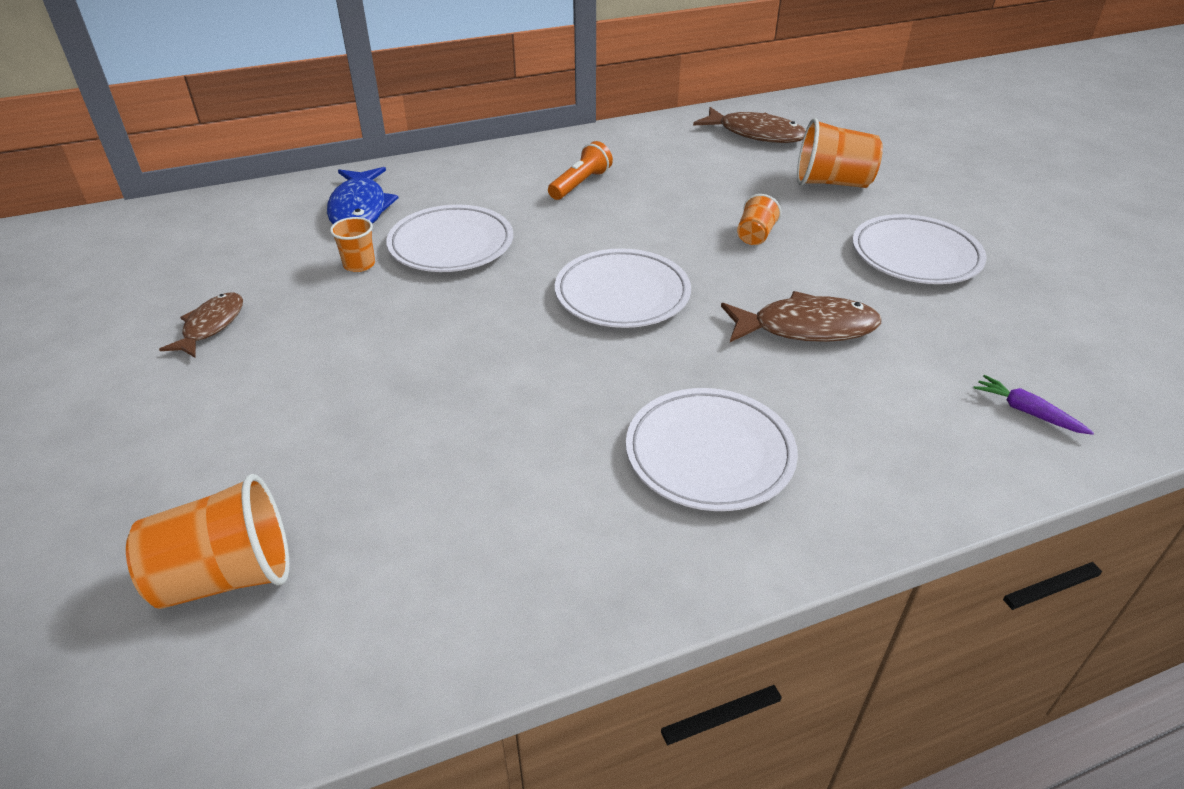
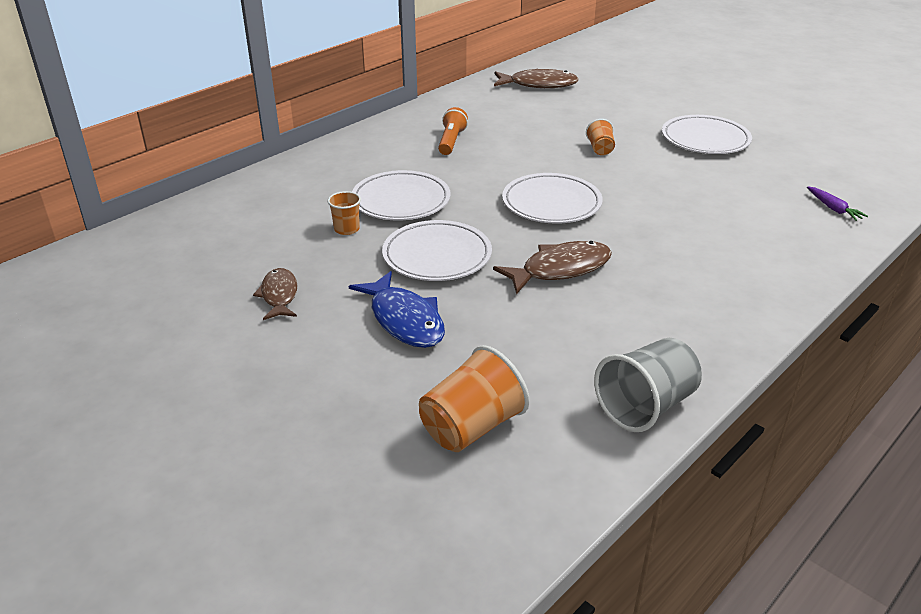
camera: 25 degrees left, 5 degrees down
(359, 209) = (303, 193): blue fish -> blue fish (404, 320)
(461, 635) = (645, 406): none -> grey cup
(709, 454) = (691, 276): white plate -> white plate (437, 256)
(806, 328) = (680, 195): brown fish -> brown fish (560, 269)
(832, 183) = (617, 106): orange cup -> none
(1027, 412) = (833, 209): purple carrot -> purple carrot turned 135 degrees counterclockwise

